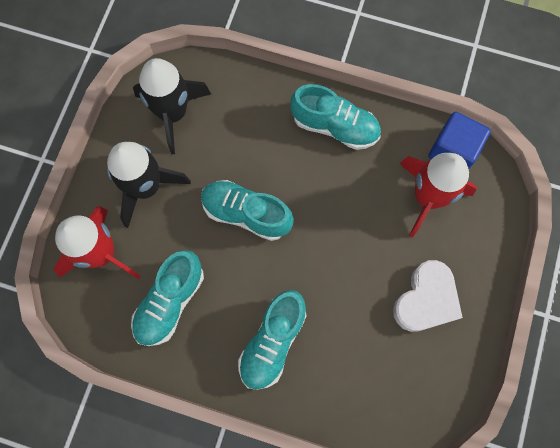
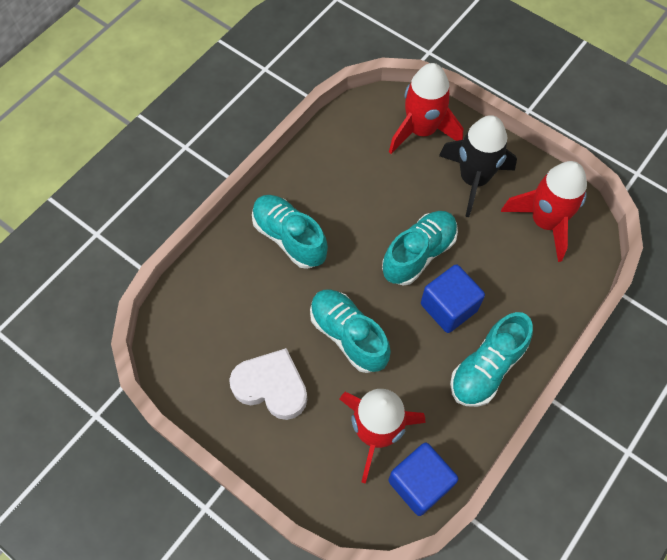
camera: 110 degrees right, 10 degrees down
(170, 302) = (358, 170): turquoise shoe -> turquoise shoe (348, 335)
(173, 113) = (545, 222): black rocket -> red rocket
(290, 172) = (448, 307): none -> blue cube
(426, 299) = (271, 386): white heart -> white heart turned 150 degrees clockwise

